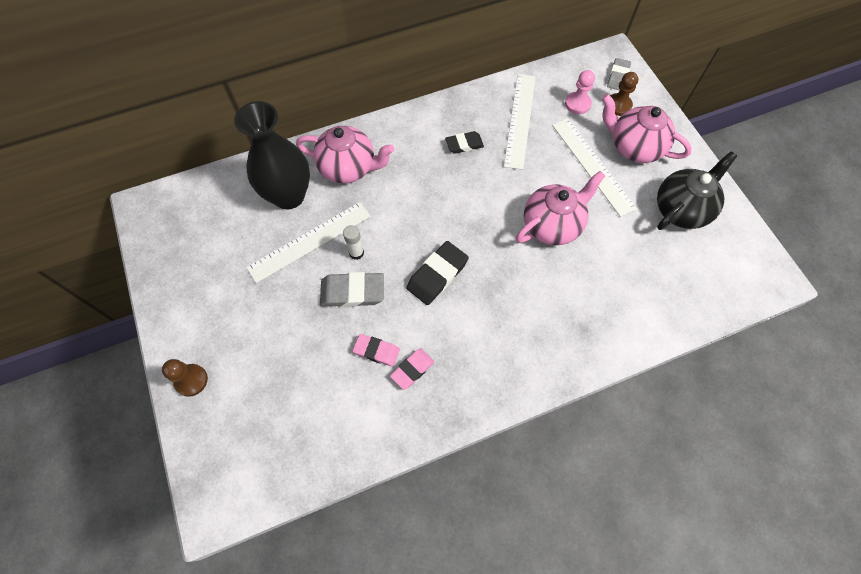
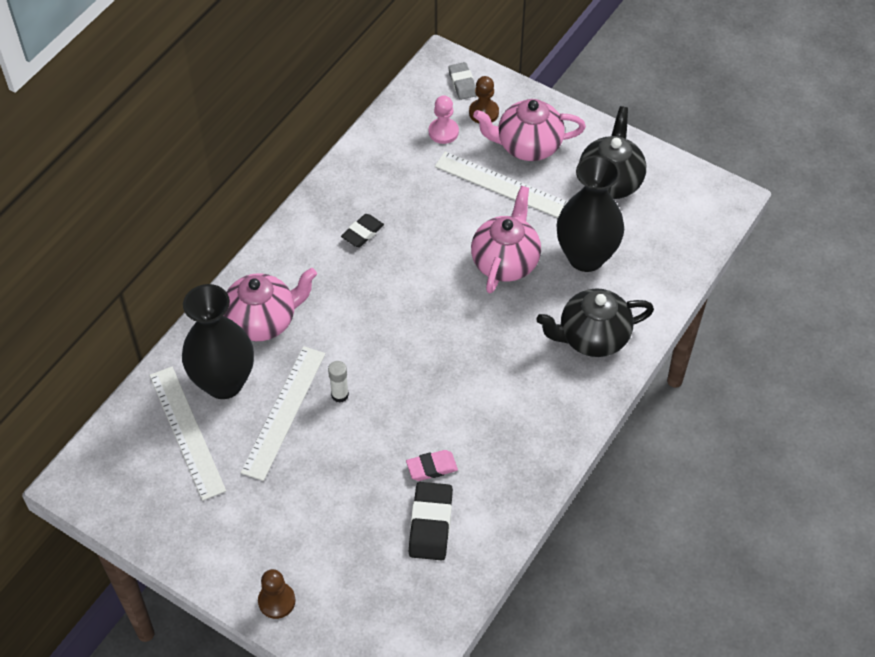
camera: 35 degrees left, 10 degrees down
(352, 292) = (366, 431): grey eraser -> none
(412, 369) = (477, 462): pink eraser -> none
(437, 275) = (434, 369): black eraser -> black eraser (430, 524)
(520, 120) = (399, 178): white ruler -> white ruler (187, 432)
(577, 326) = (592, 337): none -> black teapot
(618, 258) = (586, 257): none -> black vase

